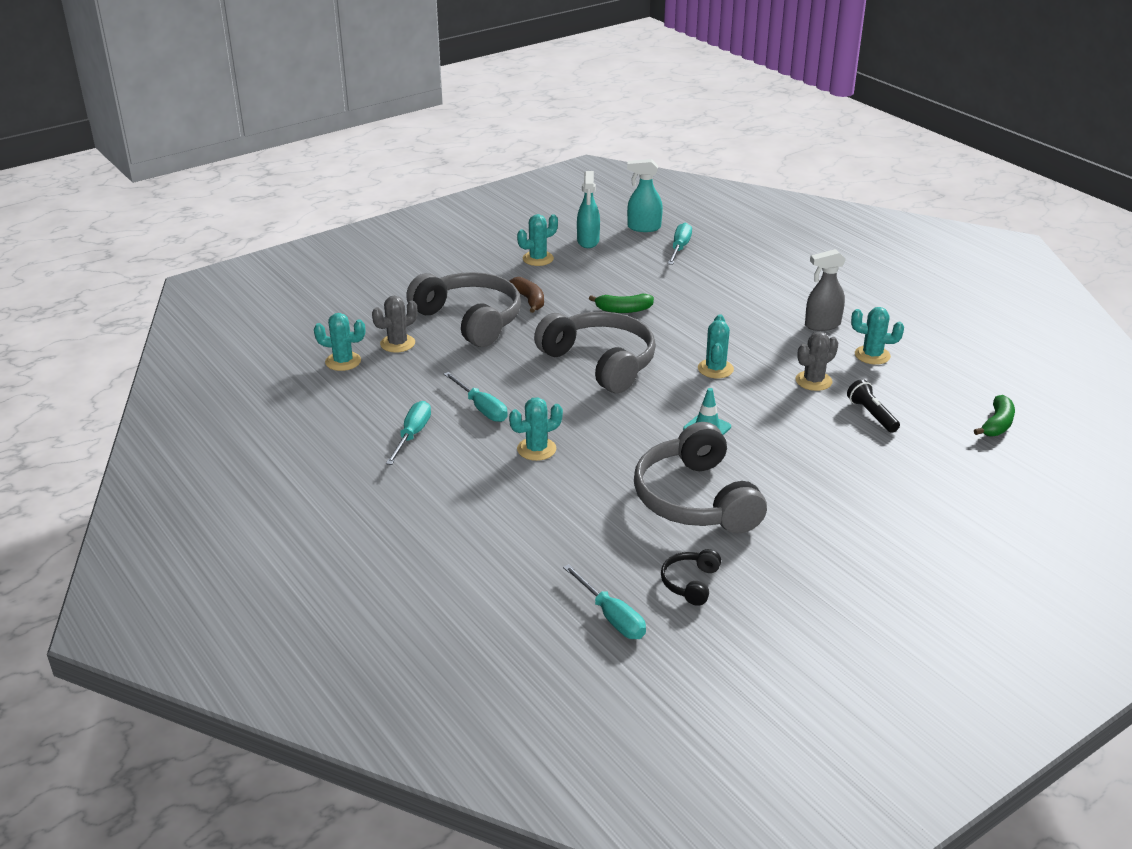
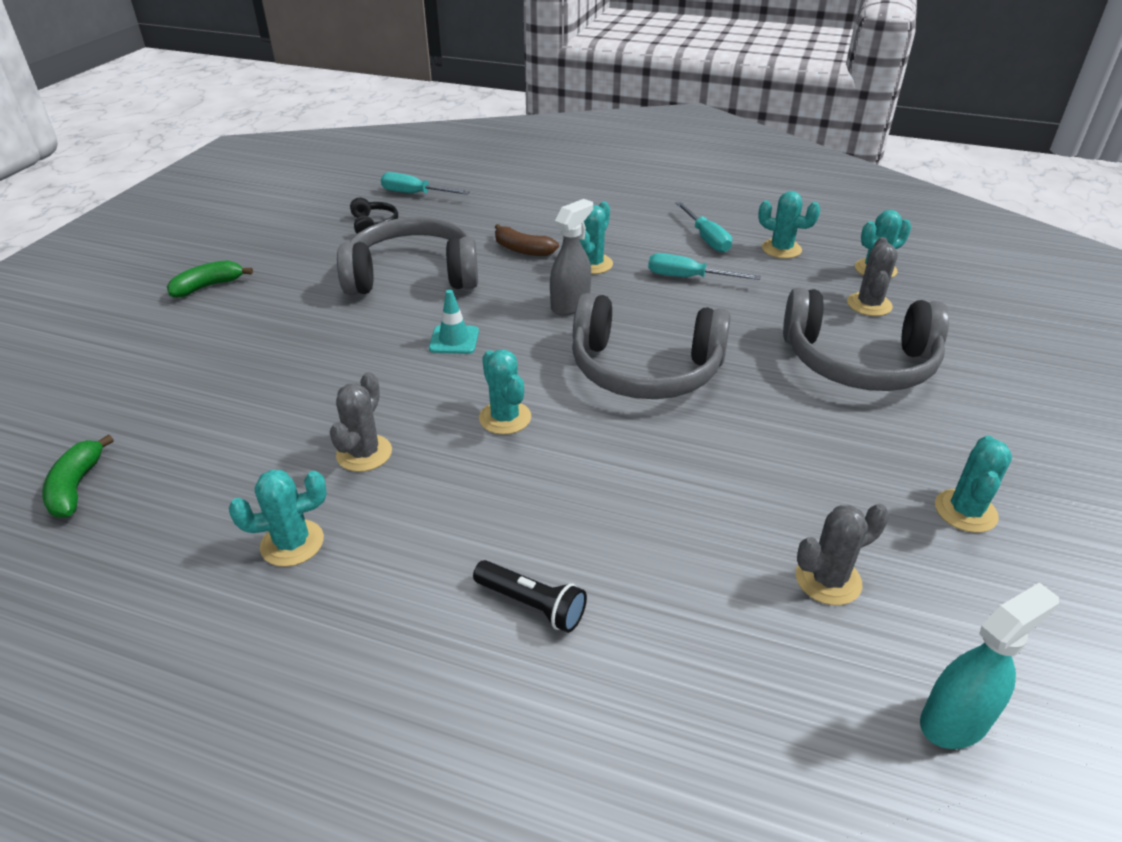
camera: 145 degrees right, 5 degrees up
(374, 402) = (781, 249): none -> turquoise cactus
(529, 300) = (848, 423): brown banana -> brown banana (522, 250)
(588, 241) = (972, 604): turquoise spray bottle -> none
(623, 310) = (717, 463): green banana -> green banana (208, 286)
(633, 264) = (828, 580): none -> grey cactus
(679, 248) = (813, 682): turquoise screwdriver -> none
(696, 499) = (413, 275): grey headphones -> grey headphones turned 45 degrees counterclockwise
(822, 325) = (403, 578): grey spray bottle -> grey spray bottle (570, 304)
(871, 415) = (264, 432): black flashlight -> black flashlight (532, 605)

